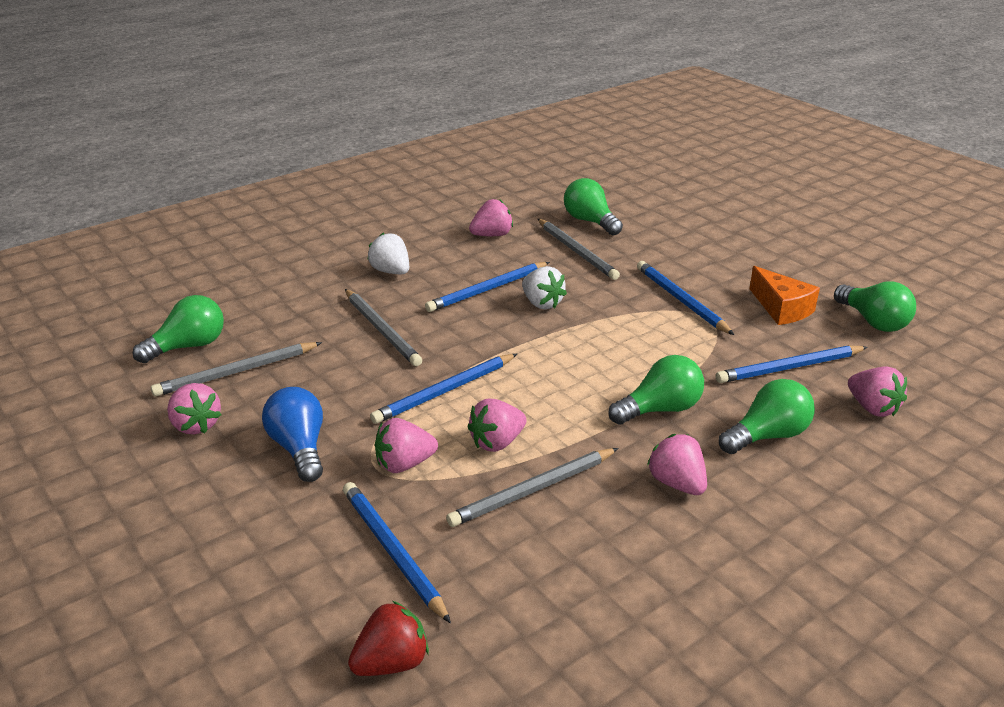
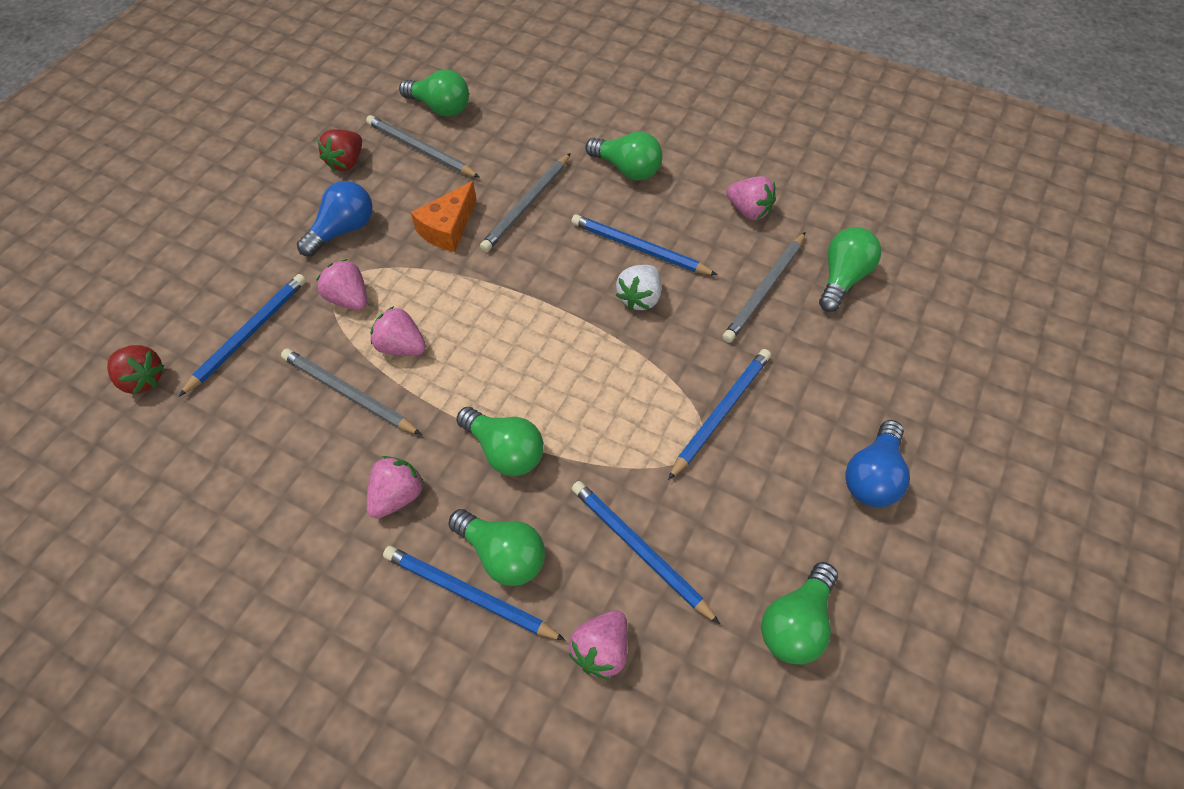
camera: 65 degrees right, 25 degrees up
(196, 425) = (346, 162): pink strawberry -> red strawberry
(391, 271) = (627, 169): white strawberry -> green light bulb
(445, 391) = (456, 284): blue pencil -> blue pencil (469, 594)
(767, 261) = (873, 476): none -> blue light bulb
(781, 308) = (765, 515): orange cheese -> orange cheese (448, 228)

